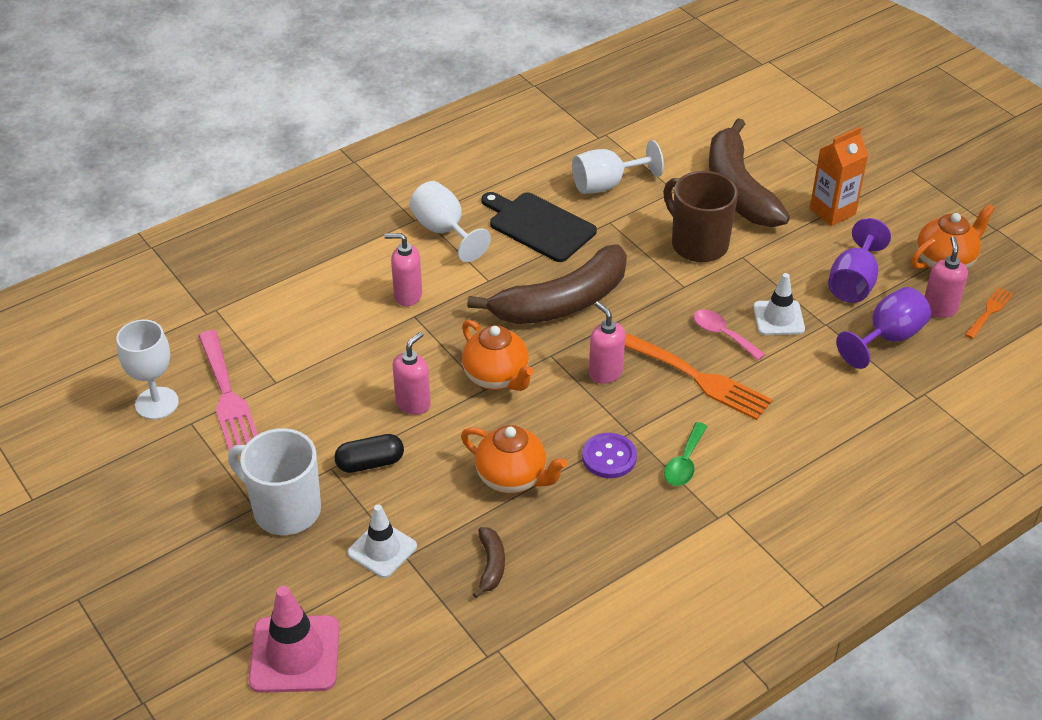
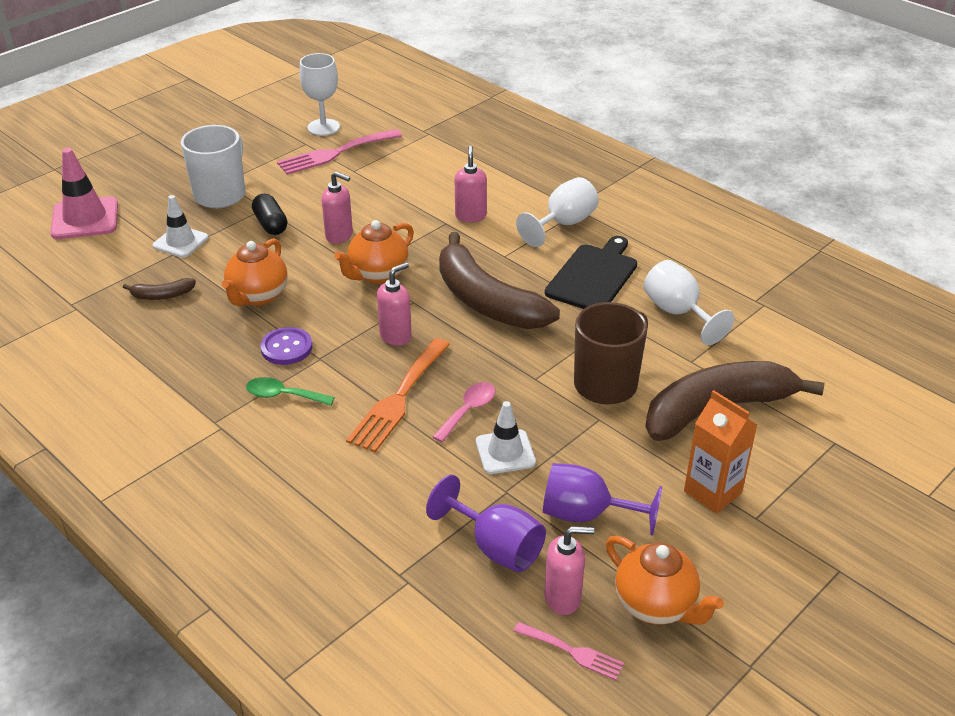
camera: 80 degrees right, 5 degrees down
(989, 311) = (573, 652): orange fork -> pink fork

